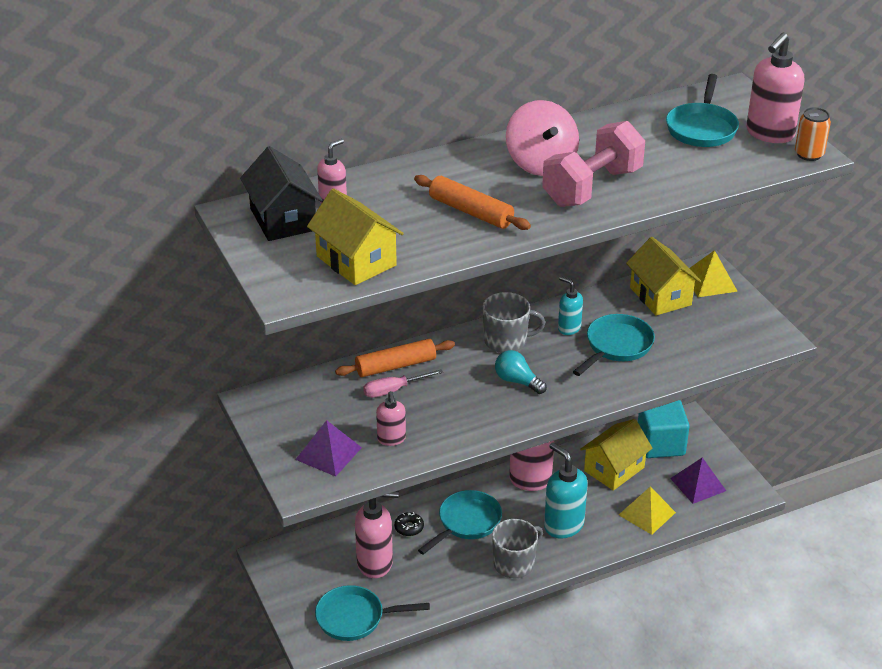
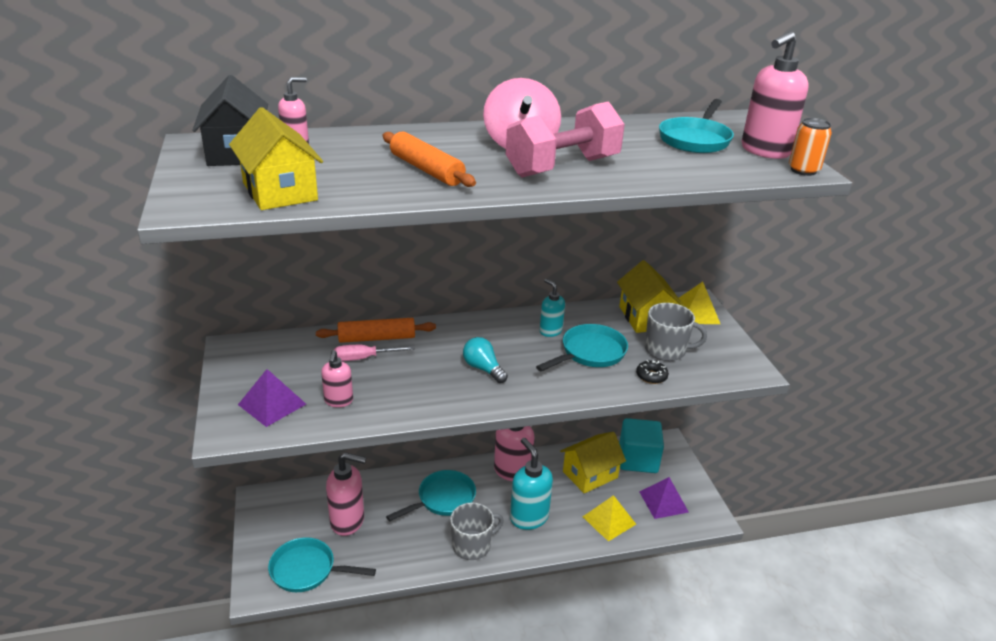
camera: 10 degrees right, 5 degrees down
(409, 527) = (390, 494): black donut -> black donut (651, 376)
(506, 341) = (488, 333): grey mug -> grey mug (666, 350)

